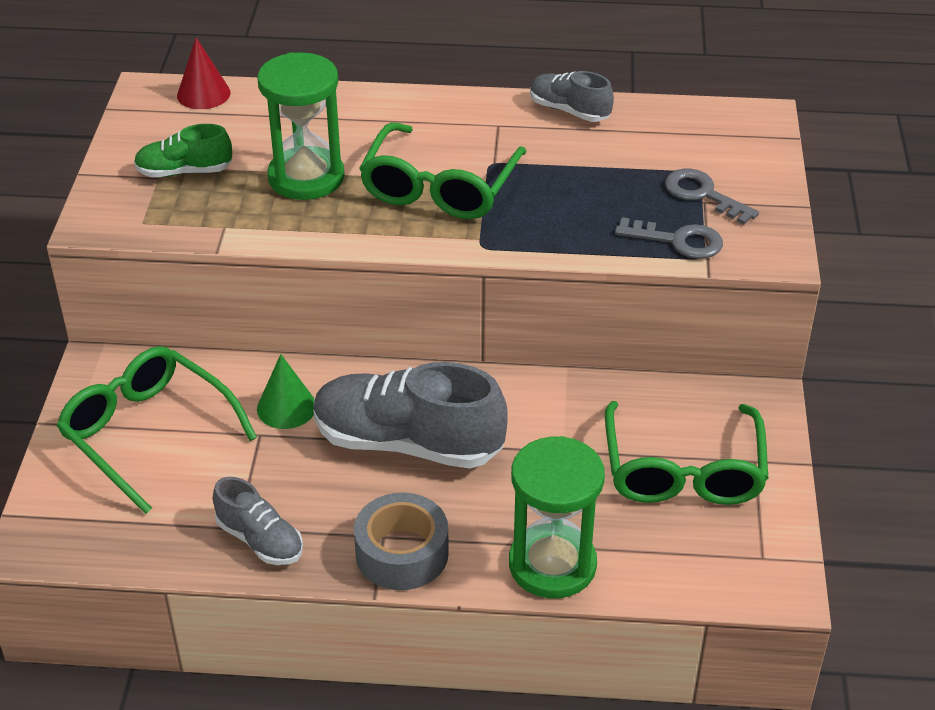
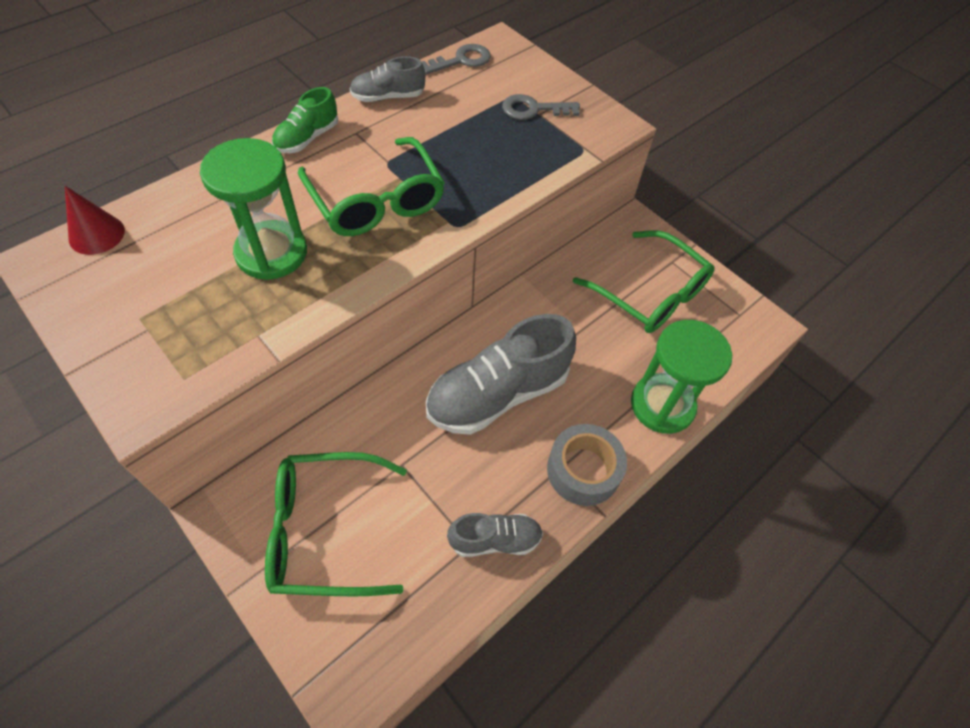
camera: 50 degrees left, 15 degrees up
(184, 171) = (165, 310): green shoe -> green shoe (307, 138)
(286, 407) = (395, 431): green cone -> none
(678, 241) = (559, 148): grey key -> grey key (462, 60)

